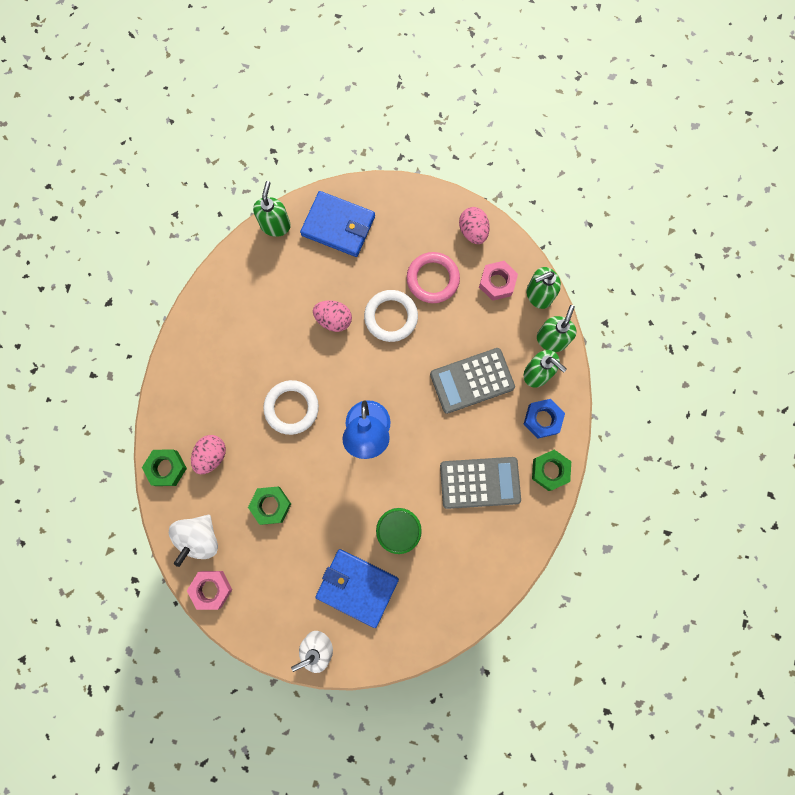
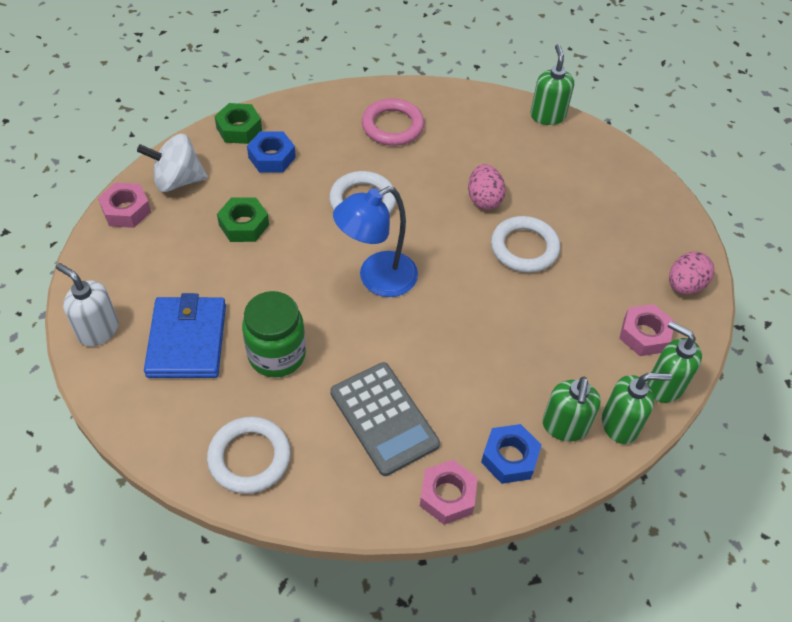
camera: 60 degrees right, 25 degrees down
(211, 455) = (272, 157): pink egg -> blue nut
(275, 225) = (547, 116): green soap dispenser -> green soap dispenser turned 75 degrees counterclockwise
(338, 226) = (588, 164): blue wallet -> none
(433, 279) = (597, 269): pink ring -> pink ring (392, 126)
(468, 581) = (249, 457): none -> white ring
(472, 380) = (506, 357): grey calculator -> none
(550, 470) = (447, 496): green nut -> pink nut

